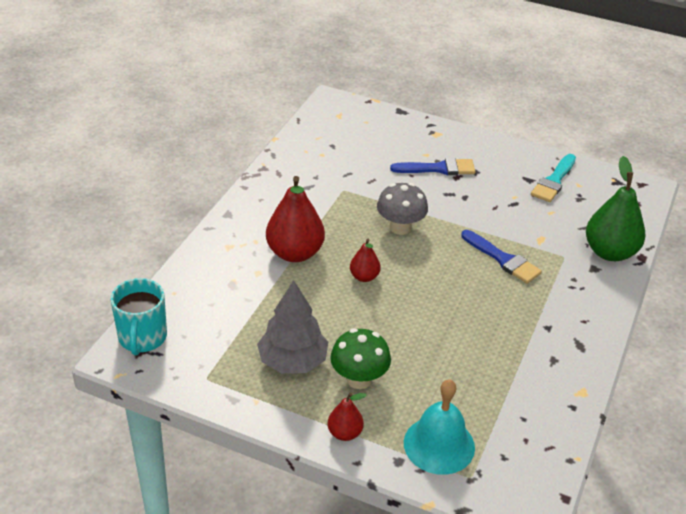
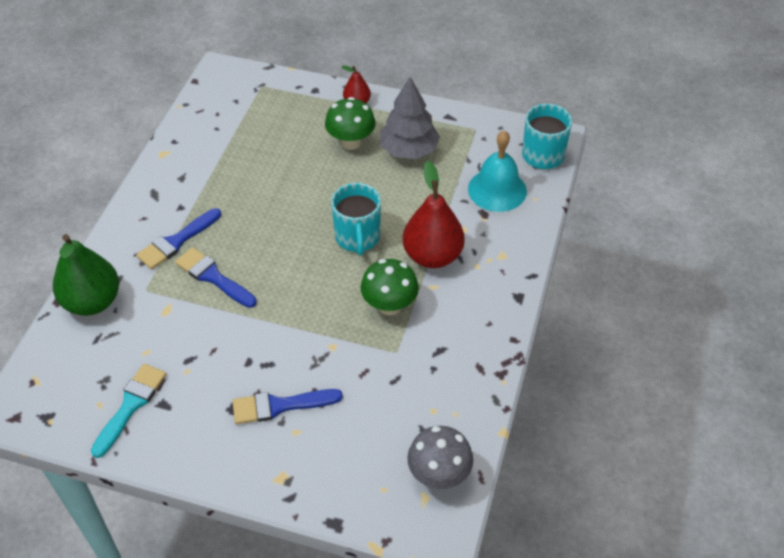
camera: 175 degrees right, 10 degrees up
(343, 220) = (389, 305): none -> green mushroom
(364, 277) = (357, 237): red pear -> turquoise mug
(400, 227) = (324, 304): grey mushroom -> grey mushroom (439, 474)
(439, 445) = (284, 103): turquoise bell -> turquoise bell (497, 190)
(544, 294) = (176, 241): none -> blue brush

